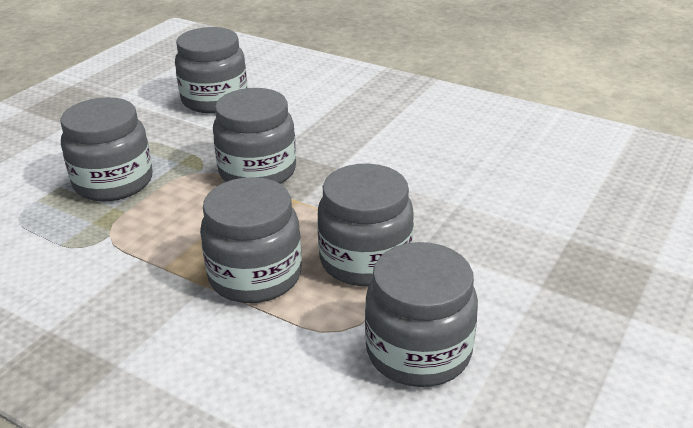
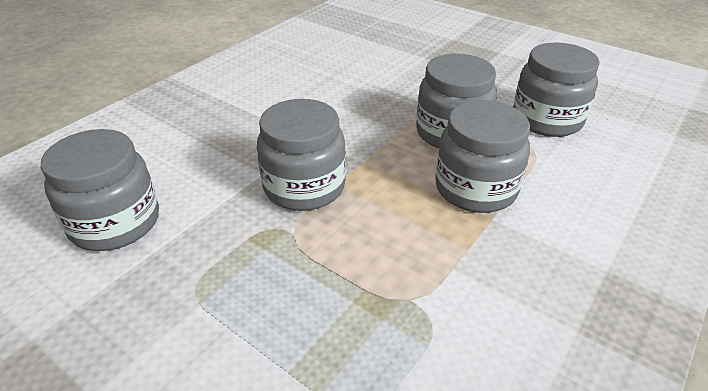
camera: 85 degrees left, 5 degrees up
(113, 182) = (295, 308): grey jar -> none

